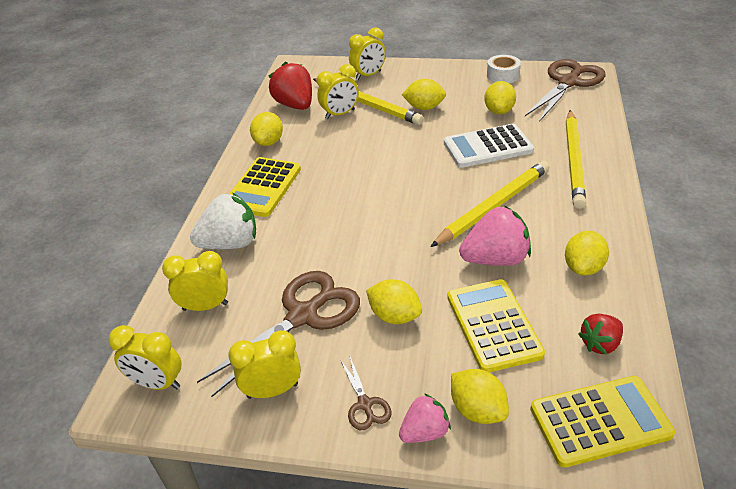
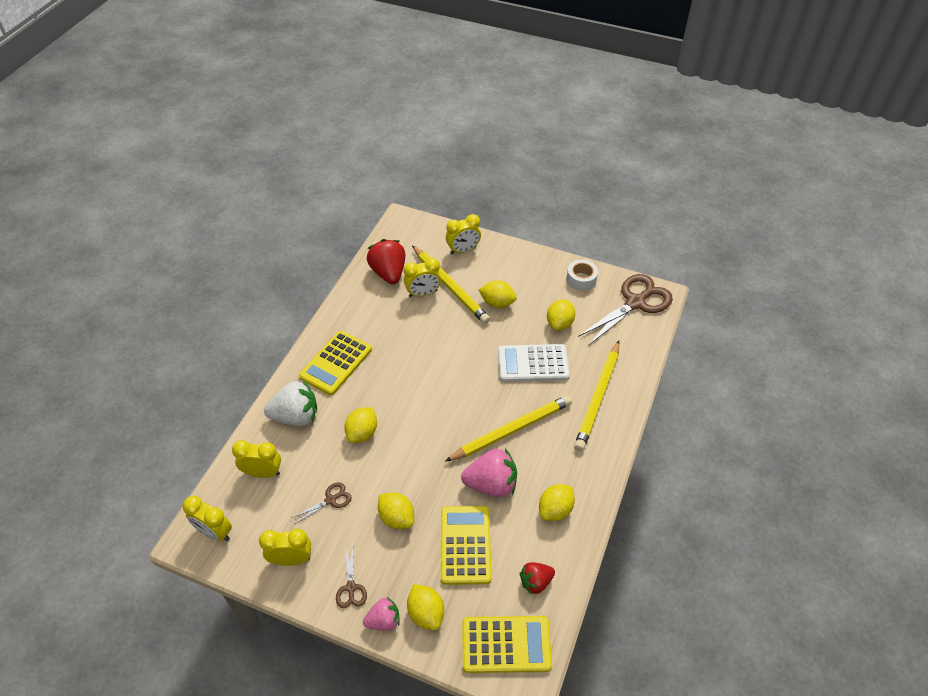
camera: 10 degrees right, 10 degrees up
(269, 142) = (354, 312): yellow lemon -> yellow lemon (362, 433)
(303, 316) = (331, 500): brown scissors -> brown scissors, size x0.46

